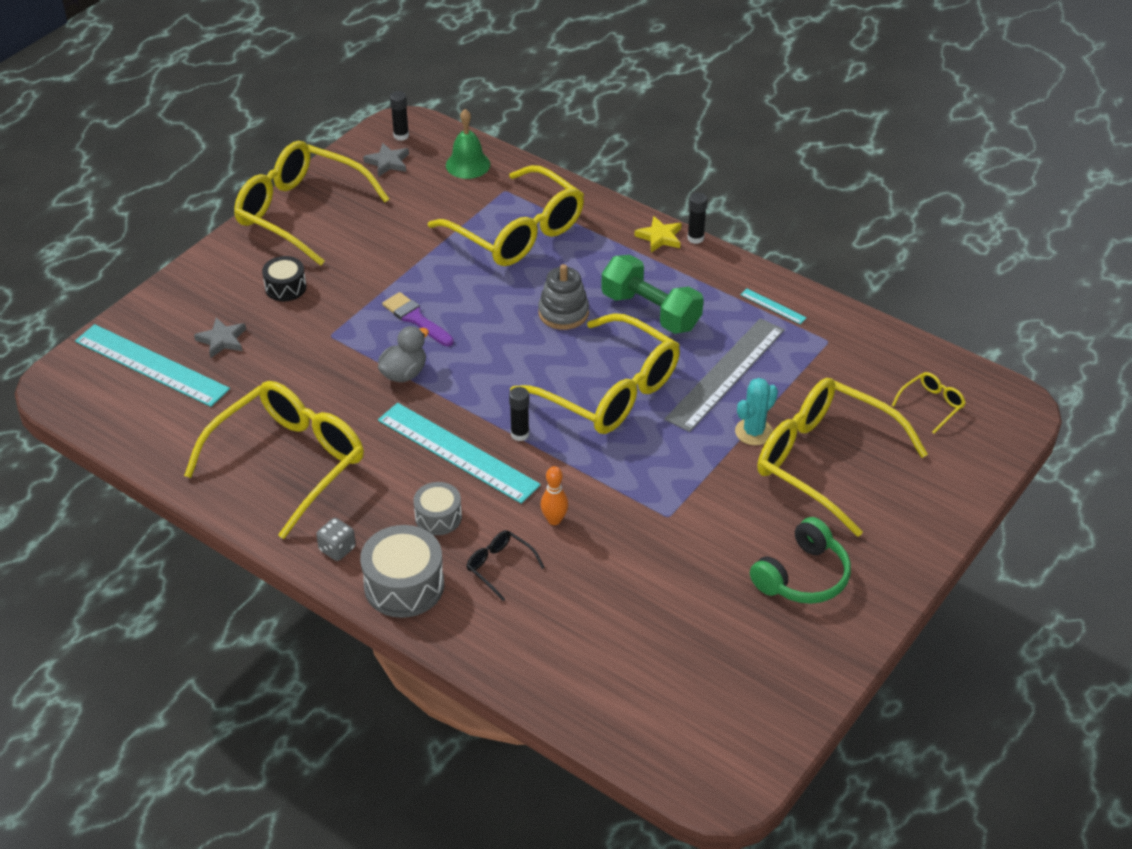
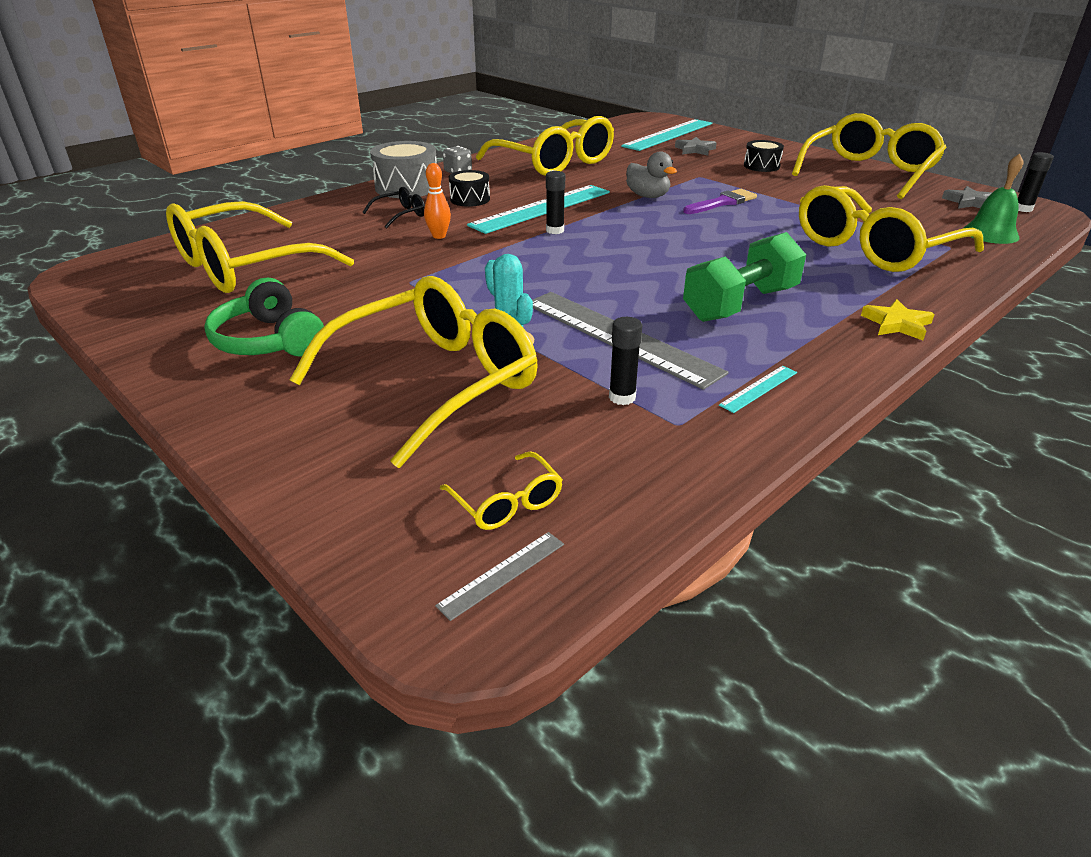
camera: 100 degrees right, 10 degrees down
(438, 517) = (470, 199): grey drum -> black drum
(563, 313) = (734, 260): grey stacking toy -> none
(610, 391) = (604, 271): yellow glasses -> yellow glasses (244, 267)
(695, 238) = (905, 348): black glue stick -> black glue stick (622, 397)
(984, 398) = (502, 574): none -> grey ruler

